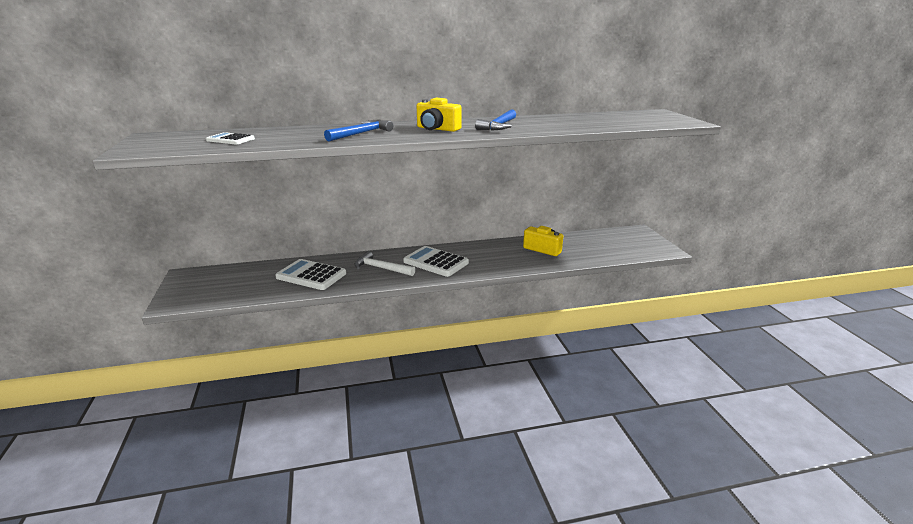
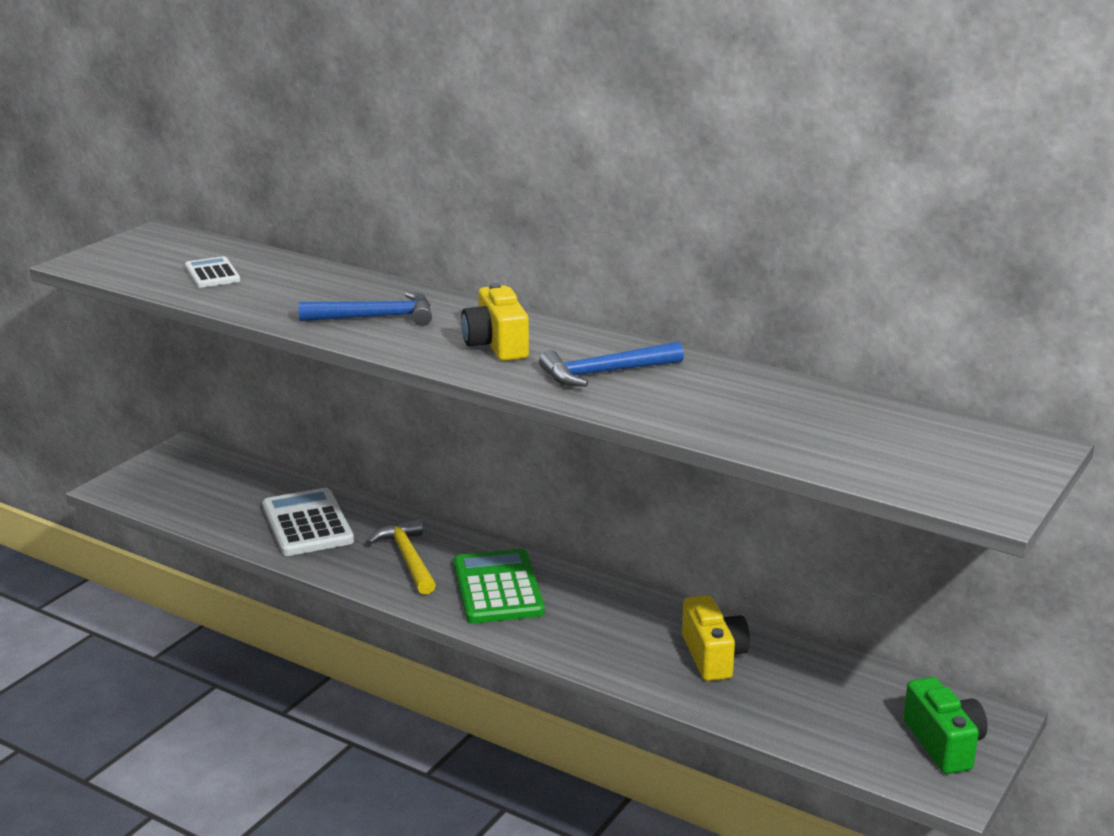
camera: 45 degrees right, 0 degrees up
(381, 268) = (407, 558): white hammer -> yellow hammer
(435, 262) = (497, 588): white calculator -> green calculator
(642, 241) = (943, 744): none -> green camera

